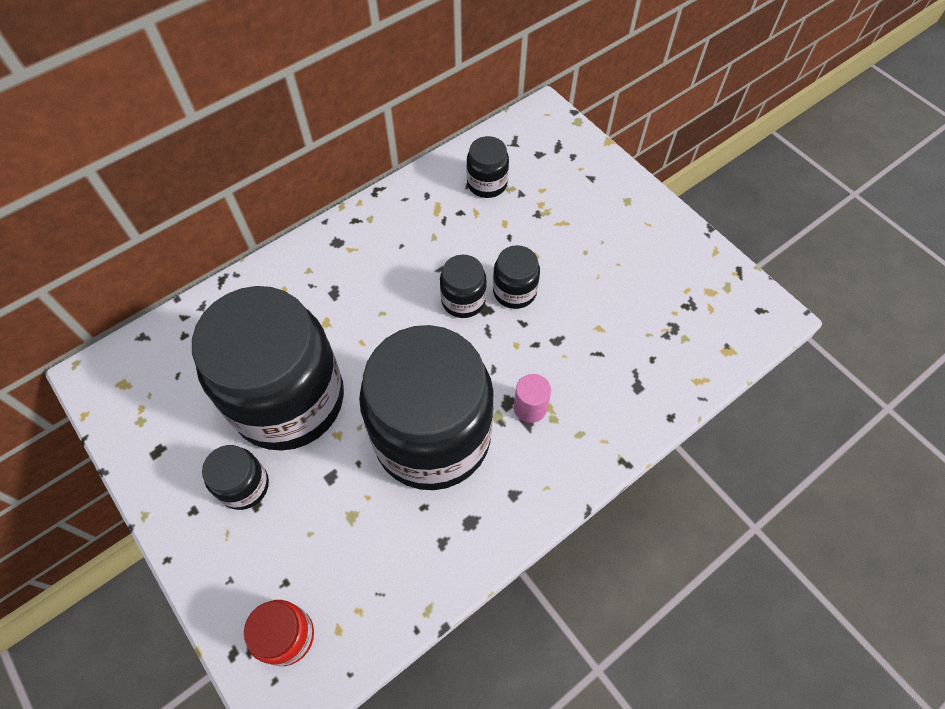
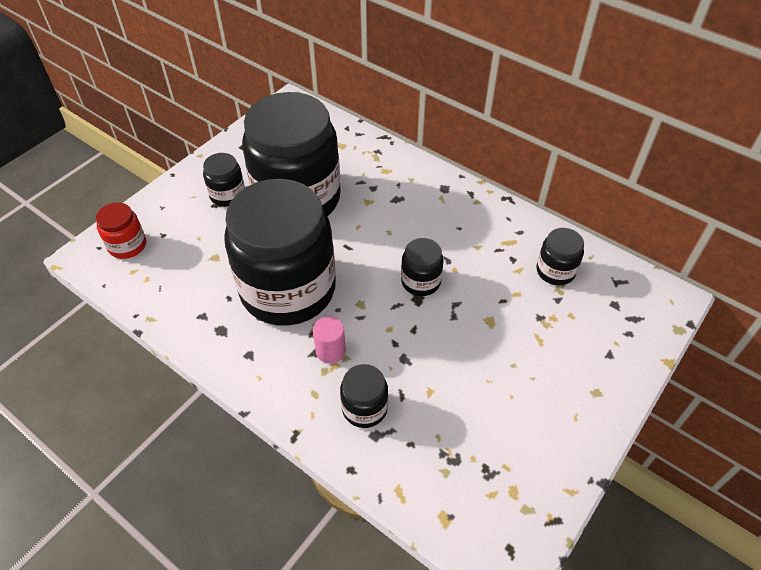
camera: 75 degrees right, 10 degrees down
(514, 291) = (444, 316): black jar -> black jar (364, 408)

